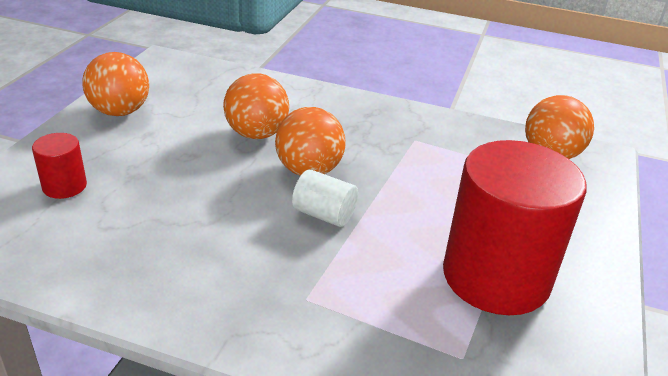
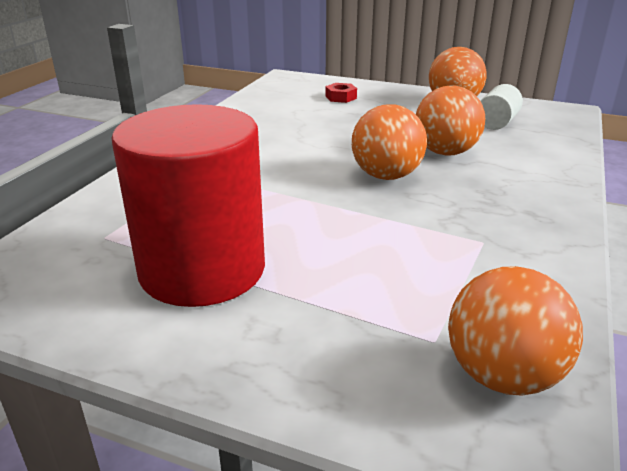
camera: 95 degrees right, 5 degrees down
(64, 186) = (341, 97): red cylinder -> red nut
(324, 214) = (312, 182): white cylinder -> white cylinder (496, 123)

